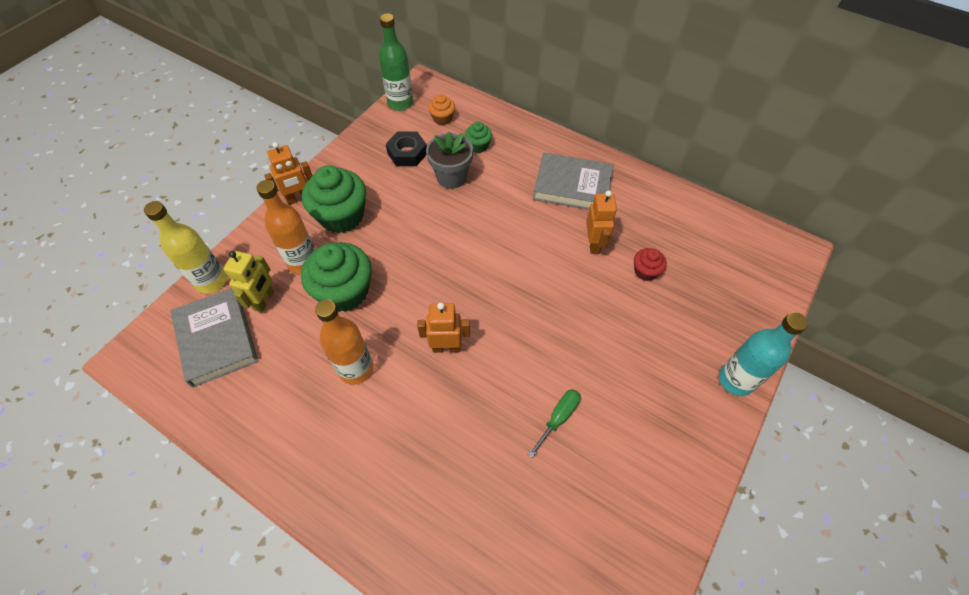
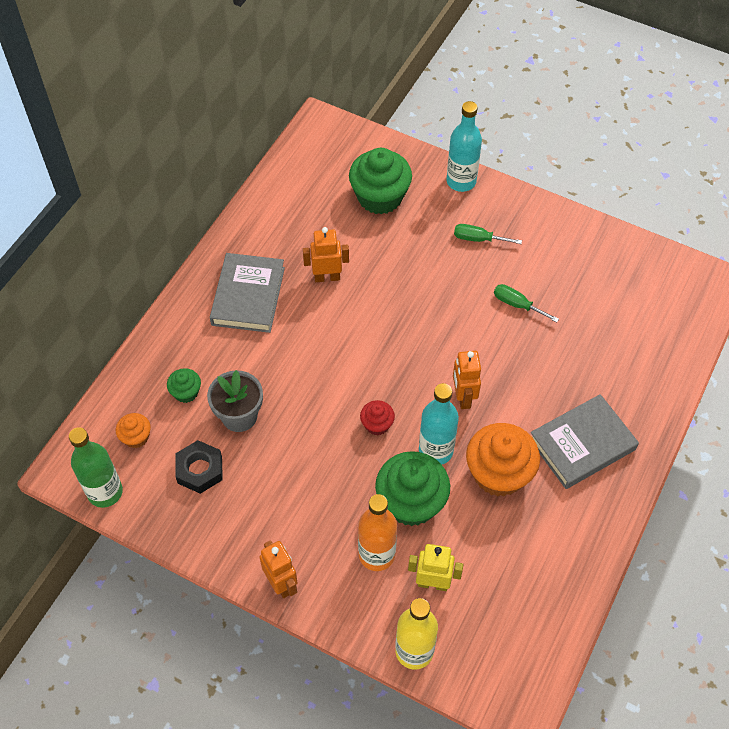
camera: 95 degrees left, 0 degrees up
(216, 339) = (487, 620): grey book -> grey book (582, 444)
(341, 216) = (306, 527): green cupcake -> green cupcake (380, 197)
(356, 369) = (499, 473): orange bottle -> orange cupcake
(391, 316) = (435, 451): none -> turquoise bottle
(645, 271) = (356, 236): red cupcake -> red cupcake (377, 424)
(651, 388) = (478, 239): none -> green screwdriver

